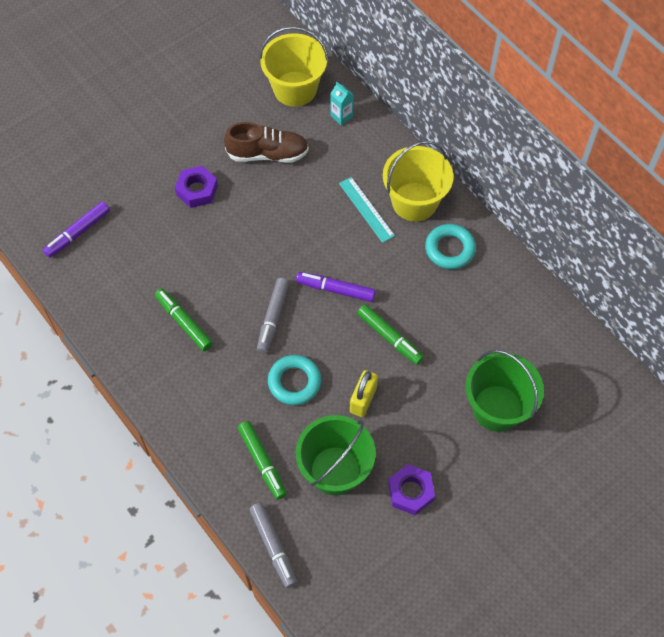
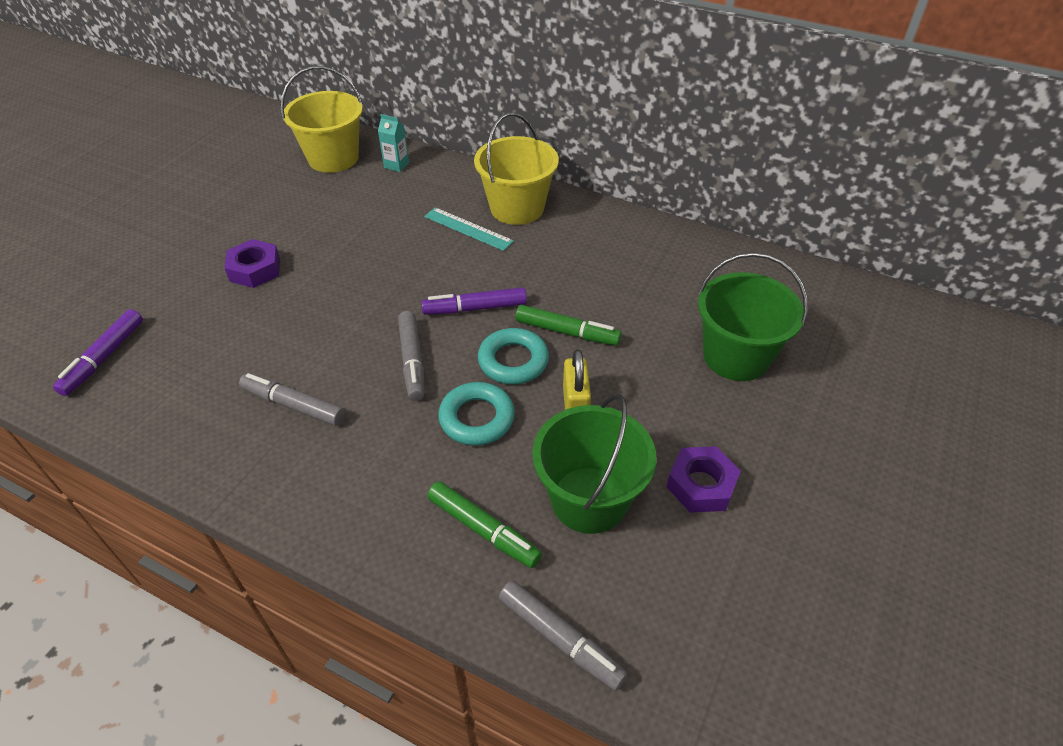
camera: 25 degrees left, 15 degrees down
(184, 322) = (293, 405): green marker -> grey marker
(267, 154) = (328, 215): brown shoe -> none
(449, 249) = (580, 234): turquoise ring -> turquoise ring (513, 361)

